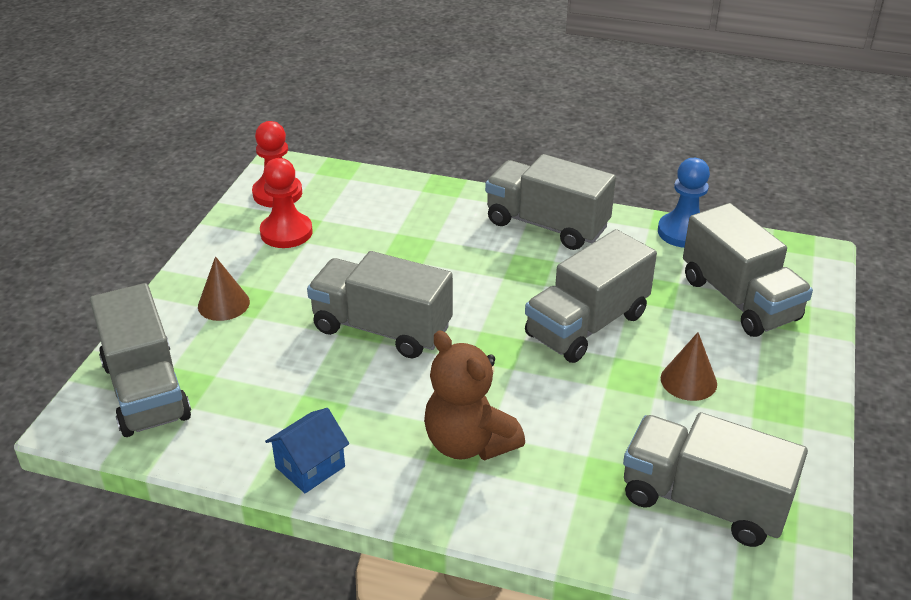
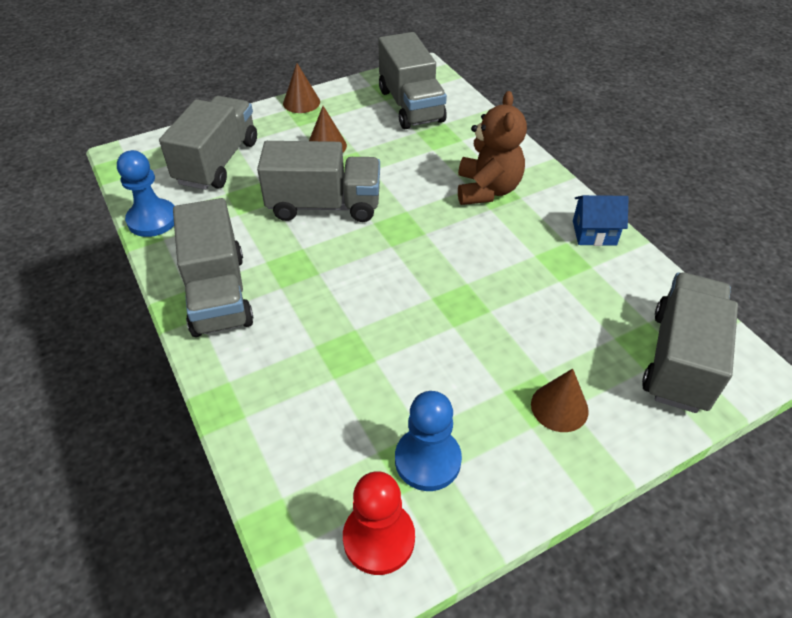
camera: 135 degrees left, 10 degrees up
(286, 232) = (427, 460): red pawn -> blue pawn
(382, 329) = (455, 292): grey truck -> none
(810, 413) = (301, 102): none -> brown cone

